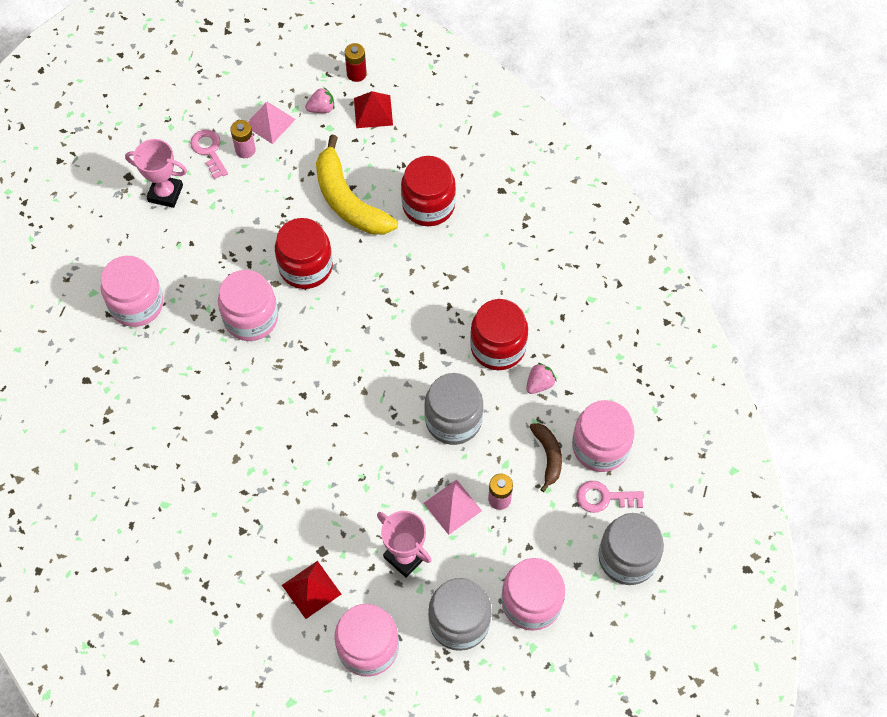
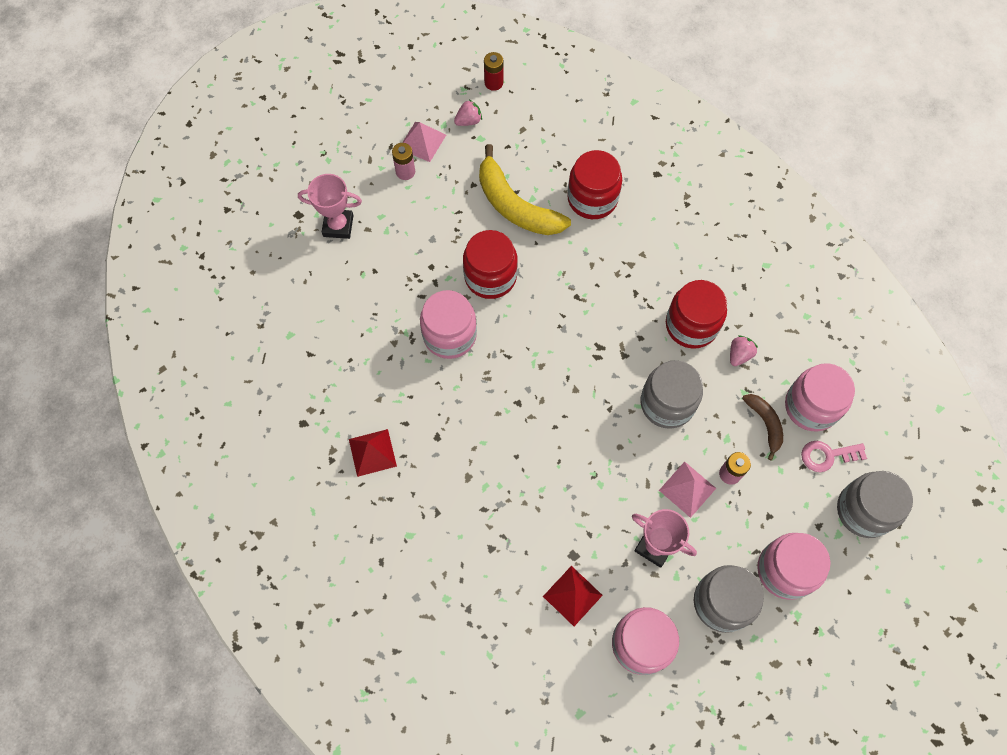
camera: 10 degrees left, 5 degrees up
(137, 304) = (335, 339): pink jar -> none
(209, 151) = (370, 178): pink key -> none
(373, 111) = (518, 116): red pyramid -> red pyramid (372, 452)

